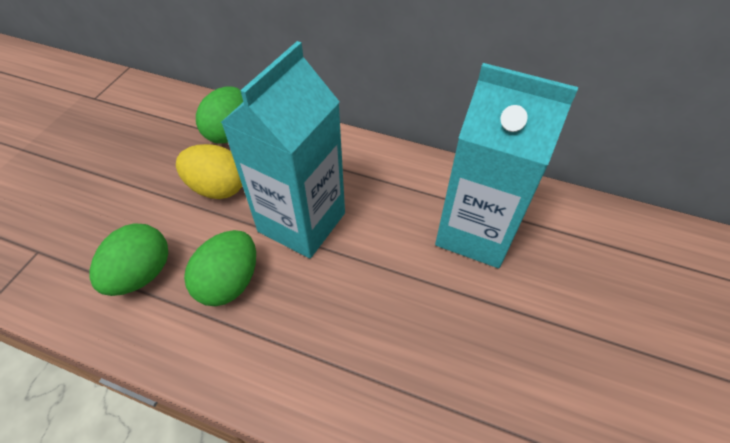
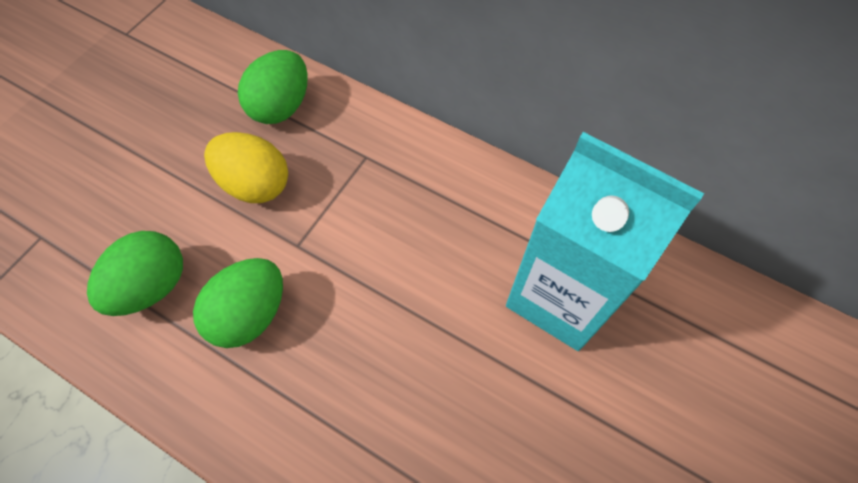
camera: 10 degrees right, 10 degrees up
(302, 222) = (348, 247): turquoise carton -> none

